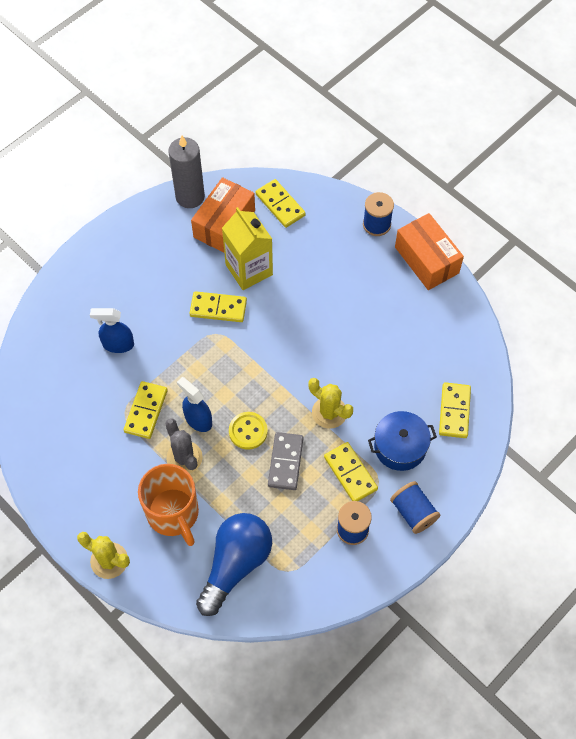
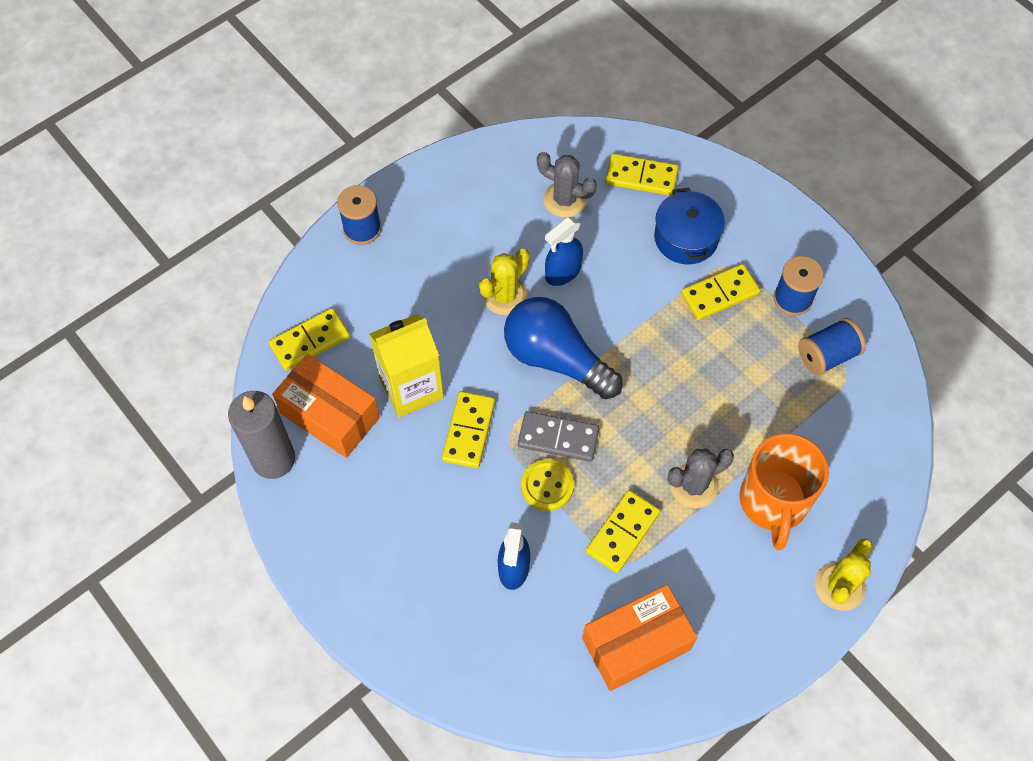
camera: 85 degrees left, 0 degrees up
(146, 411) = (622, 532): yellow domino -> yellow domino turned 75 degrees counterclockwise
(173, 514) = (773, 502): orange mug -> orange mug turned 120 degrees clockwise
(198, 419) = (638, 466): blue spray bottle -> blue spray bottle (562, 272)
(235, 564) = (840, 431): blue light bulb -> blue light bulb (556, 359)
(248, 431) = (658, 405): yellow button -> yellow button (547, 486)
(285, 462) = (703, 364): grey domino -> grey domino (558, 438)
(329, 412) = (636, 309): yellow cactus -> yellow cactus (505, 296)
(413, 512) = (770, 234): blue spool -> blue spool (827, 355)
(423, 356) = (564, 200): none -> grey cactus
(426, 260) = (425, 179): orange box -> orange box (636, 644)

